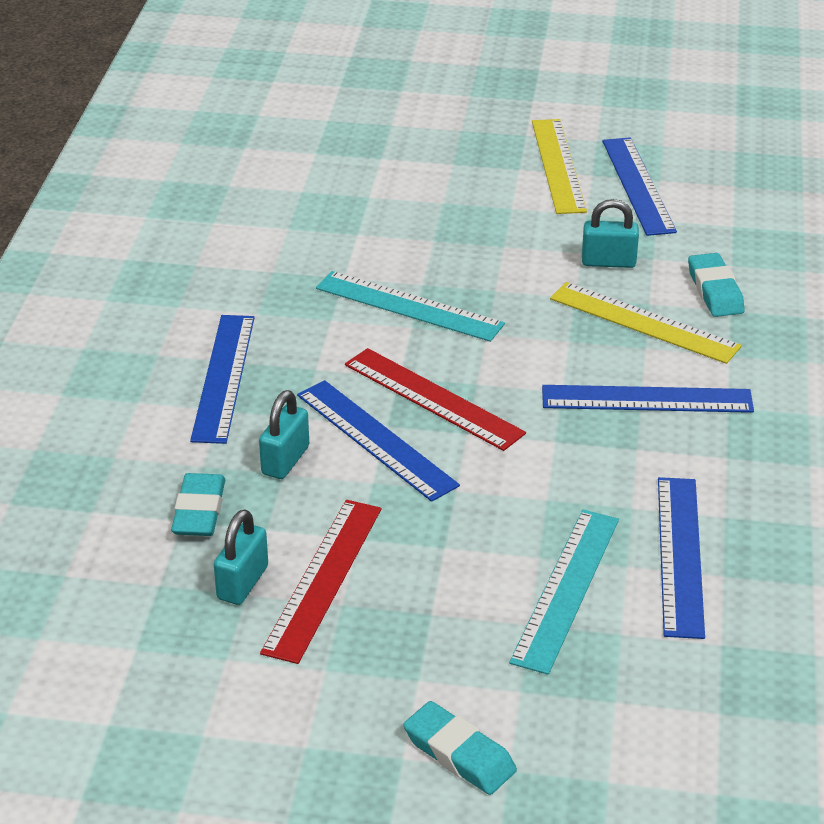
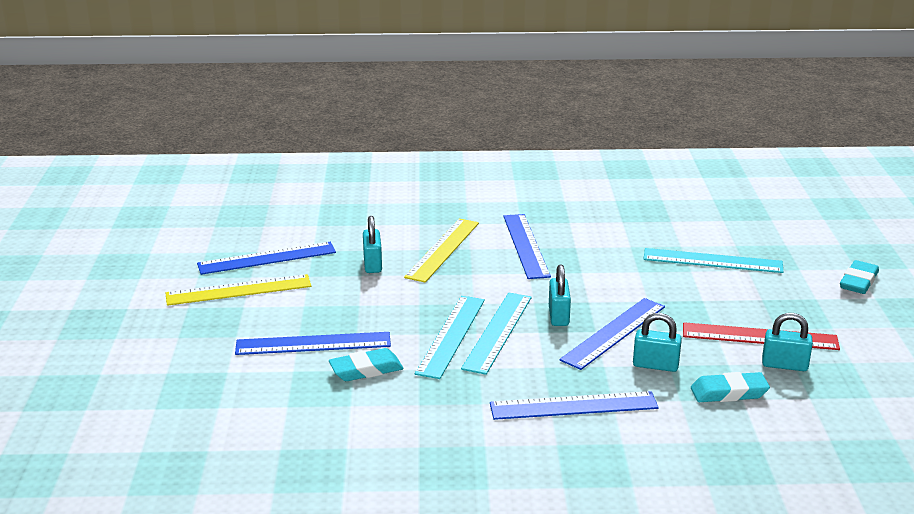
camera: 100 degrees left, 10 degrees down
(407, 343) = (497, 332): none -> turquoise ruler
(433, 398) = (558, 316): red ruler -> turquoise padlock
(680, 555) = (663, 231): blue ruler -> blue ruler (313, 344)
(715, 291) = (399, 228): turquoise eraser -> turquoise eraser (366, 370)

